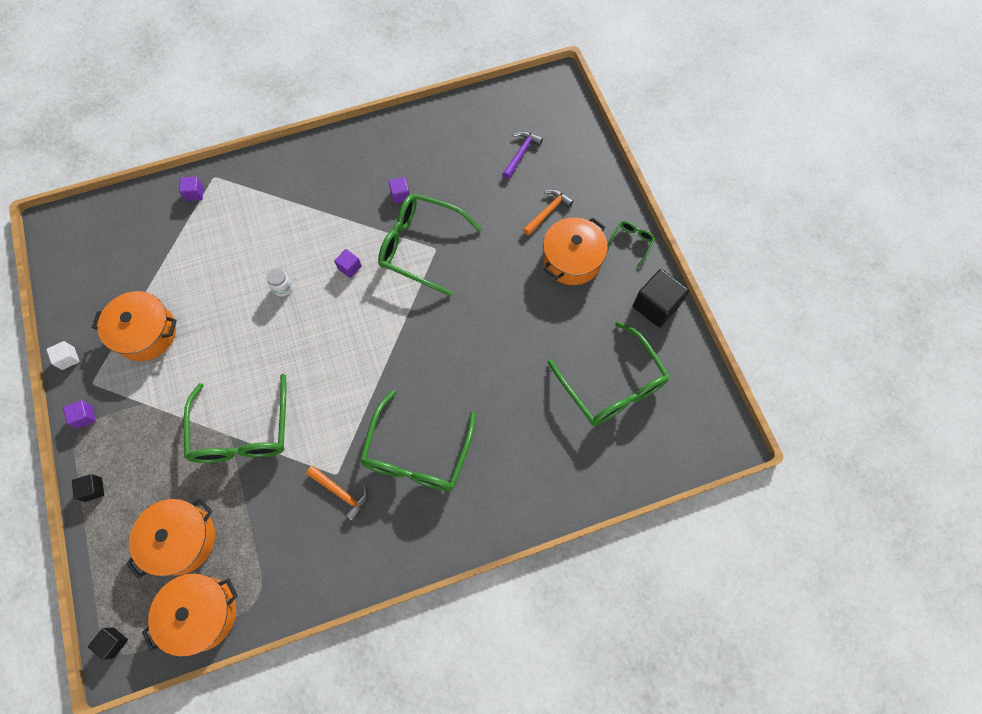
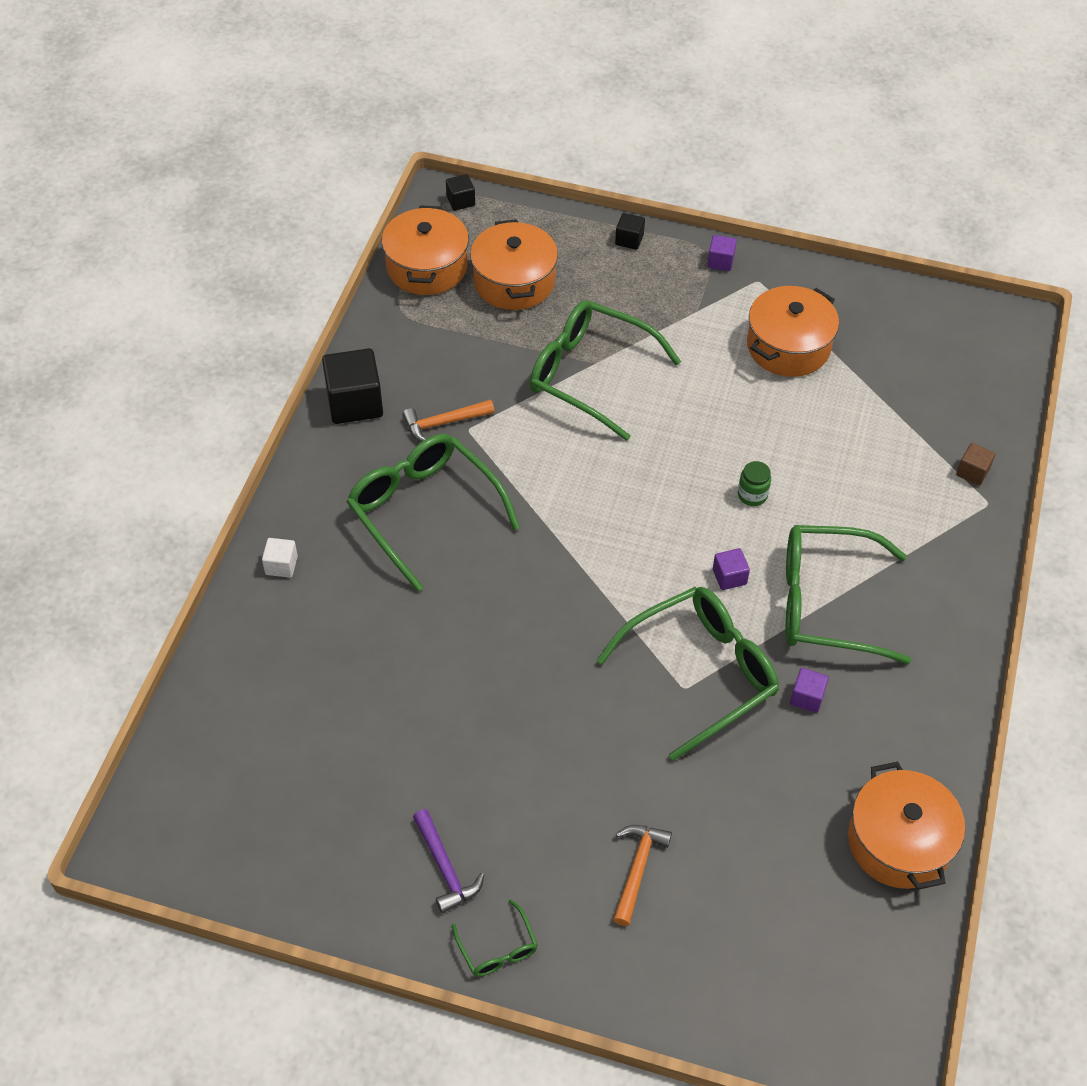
camera: 125 degrees right, 15 degrees down
(68, 358) = (806, 273): white cube -> white cube (281, 565)
(195, 193) = (972, 472): purple cube -> brown cube
(283, 288) = (752, 495): white jar -> green jar
(521, 154) = (770, 904): purple hammer -> purple hammer (445, 868)
(547, 212) = (637, 869): orange hammer -> orange hammer turned 150 degrees counterclockwise
(572, 259) = (535, 846): orange pot -> orange pot (899, 842)
(612, 385) = (320, 764): green glasses -> green glasses (826, 603)
(656, 306) = (376, 904): black cube -> black cube (355, 403)

